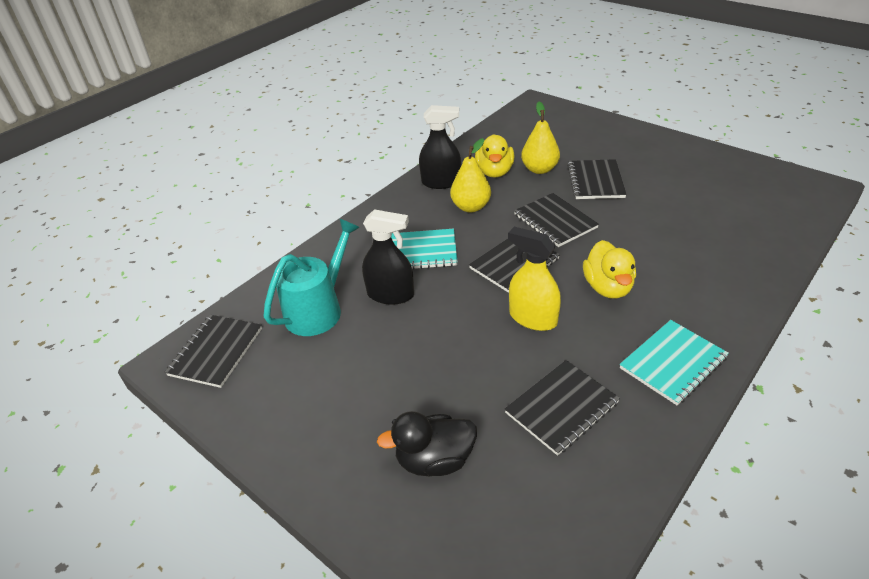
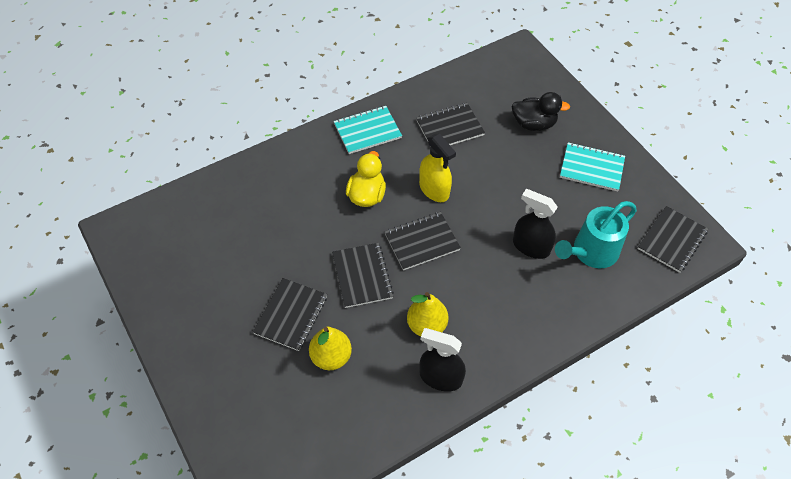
camera: 165 degrees left, 15 degrees up
(420, 251) = (493, 284): turquoise notebook -> turquoise notebook (591, 168)
(494, 172) = (378, 372): yellow duck -> none

